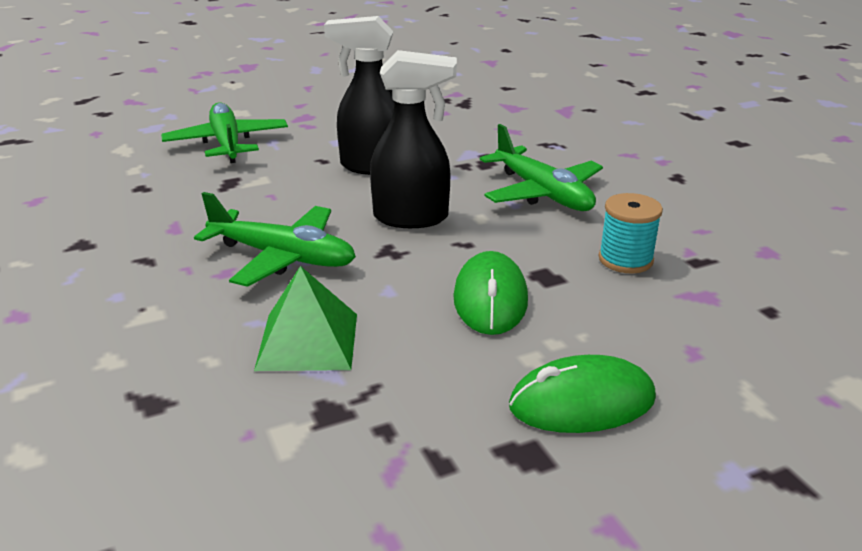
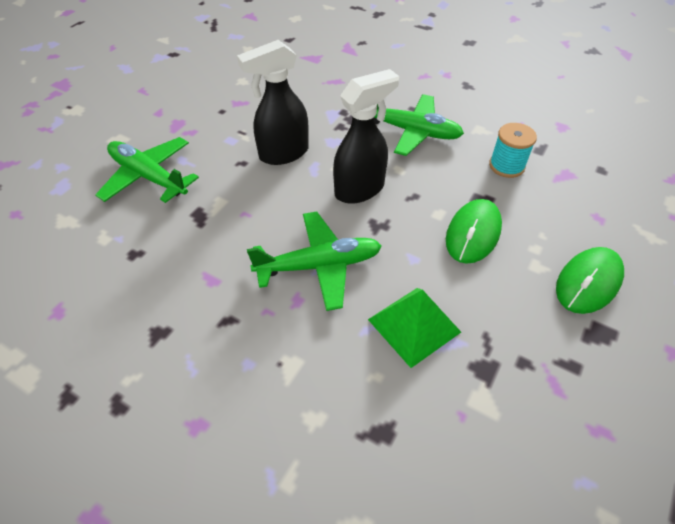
camera: 35 degrees left, 20 degrees up
(490, 299) = (473, 233): green mouse -> green mouse turned 60 degrees clockwise

